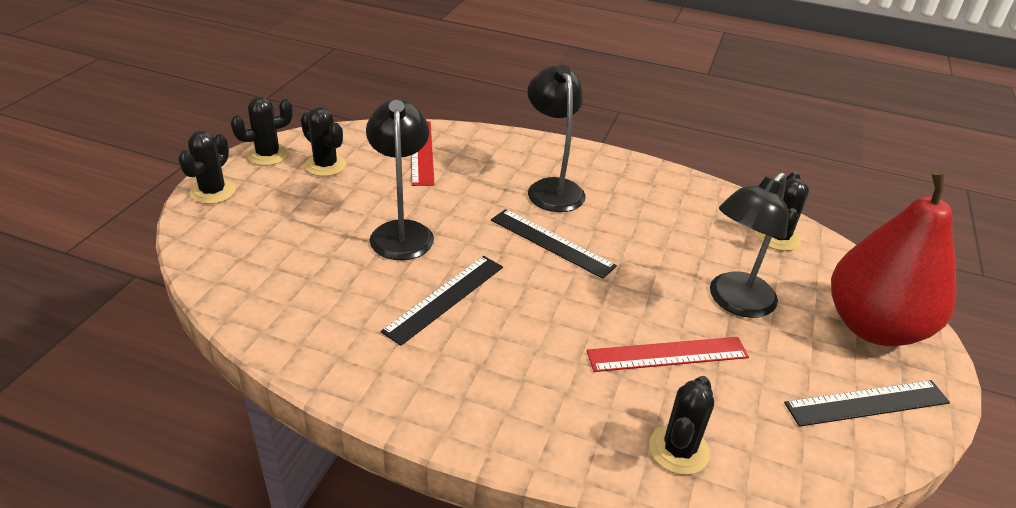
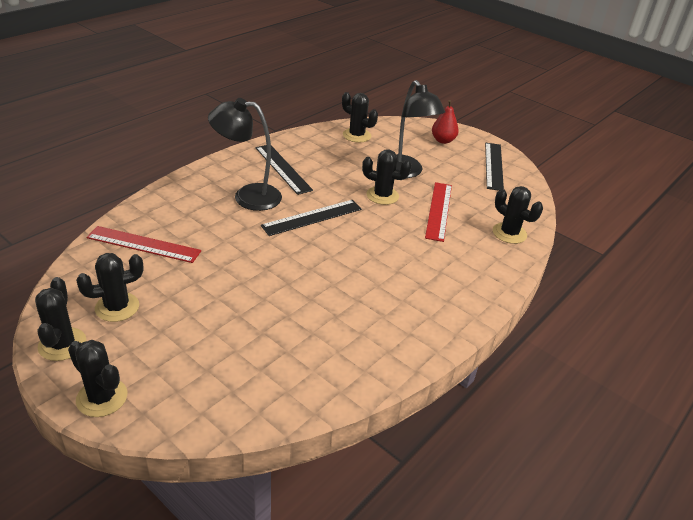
camera: 70 degrees left, 0 degrees up
(401, 231) = (254, 284): black lamp -> none
(445, 298) = (347, 283): black ruler -> black ruler (283, 168)
(652, 291) = (382, 195): none -> black cactus
(873, 327) = (443, 140): red pear -> red pear, size x0.42

